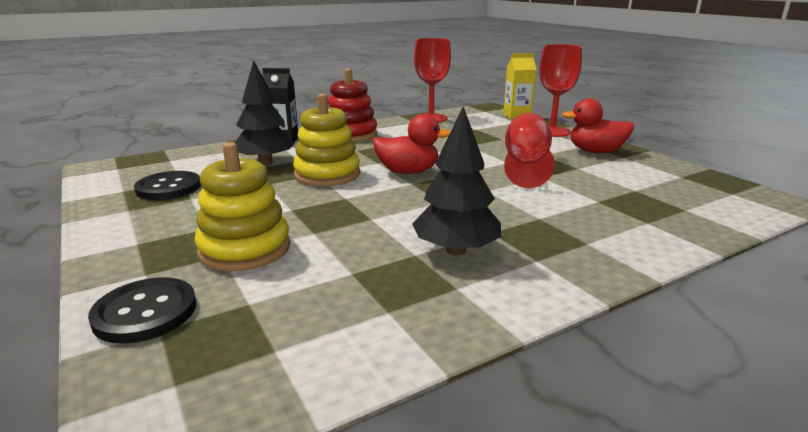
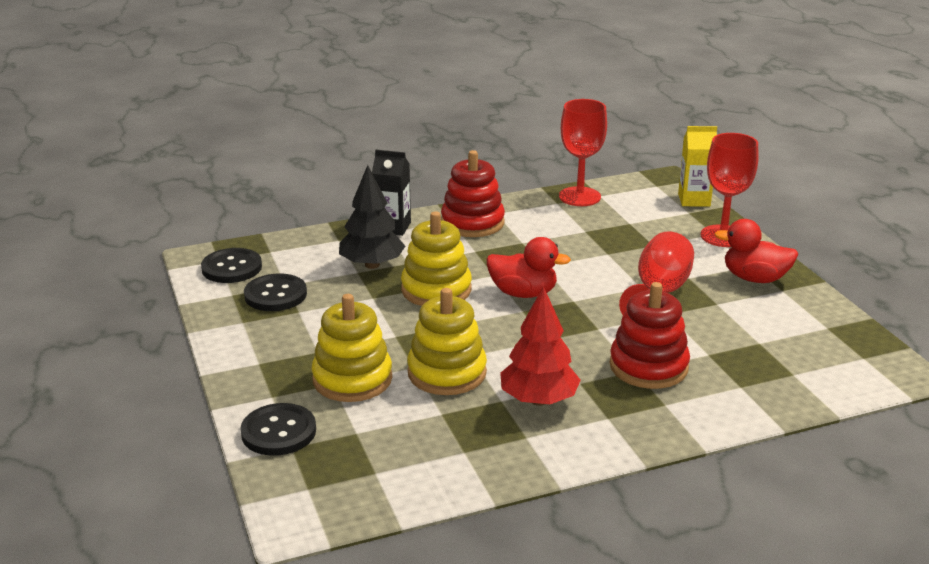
camera: 10 degrees right, 5 degrees up
(129, 172) = (232, 268): none -> black button
(350, 235) = (447, 373): none -> yellow stacking toy
(456, 250) = (538, 400): black tree -> red tree
(550, 214) = (648, 367): none -> red stacking toy

